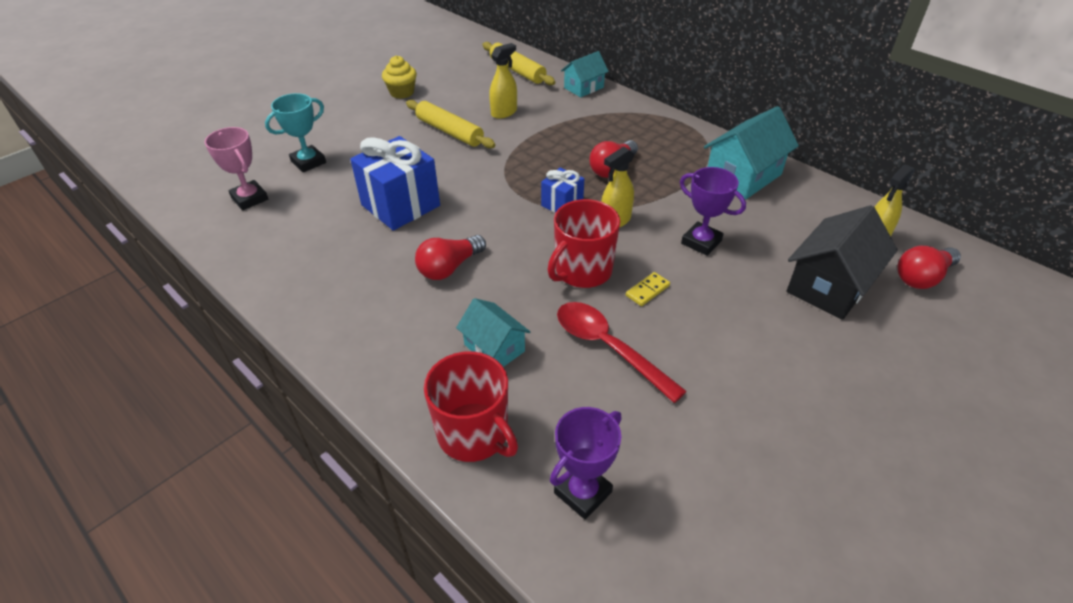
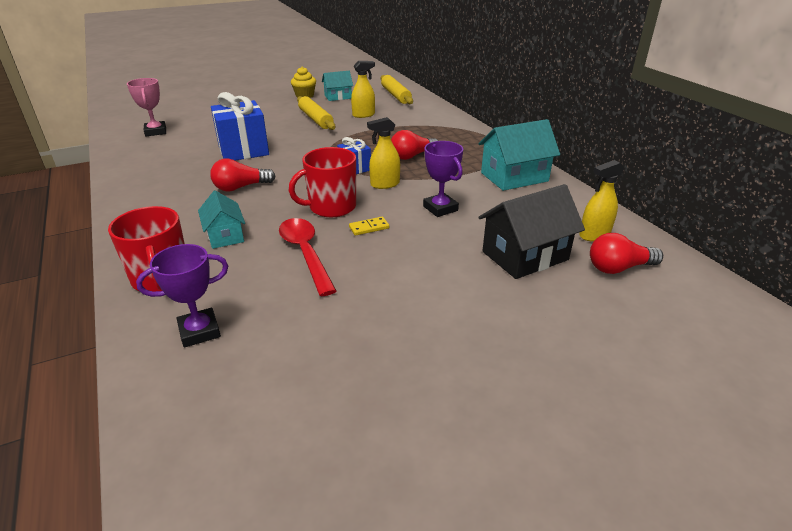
camera: 20 degrees right, 10 degrees down
(308, 162) = (209, 120): turquoise trophy -> none
(583, 87) = (435, 110): turquoise house -> turquoise house (338, 97)

